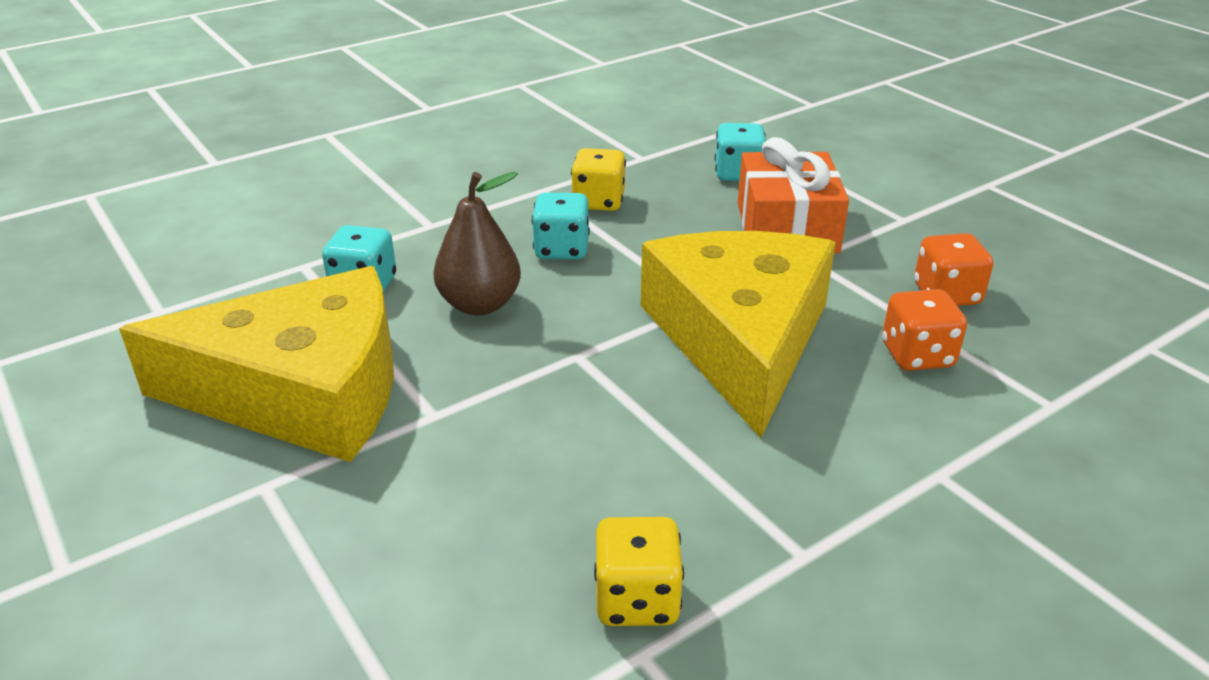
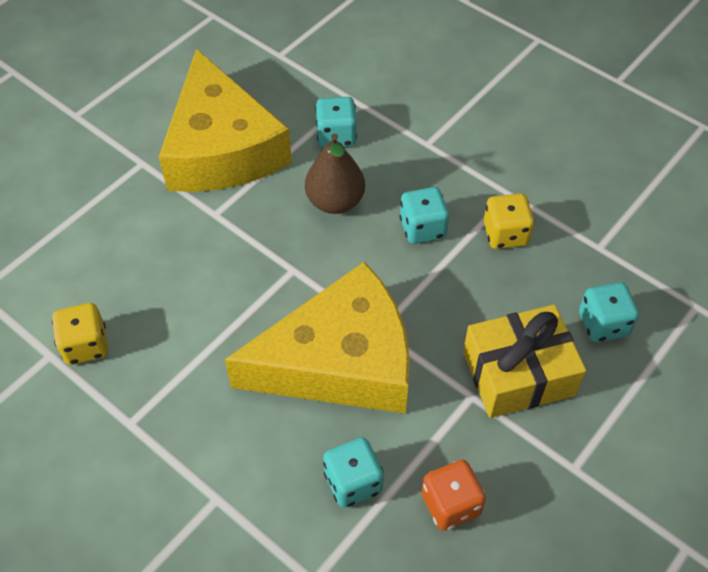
camera: 75 degrees right, 20 degrees up
(787, 227) = (518, 373): orange gift -> yellow gift
(917, 355) = (353, 482): orange dice -> turquoise dice

